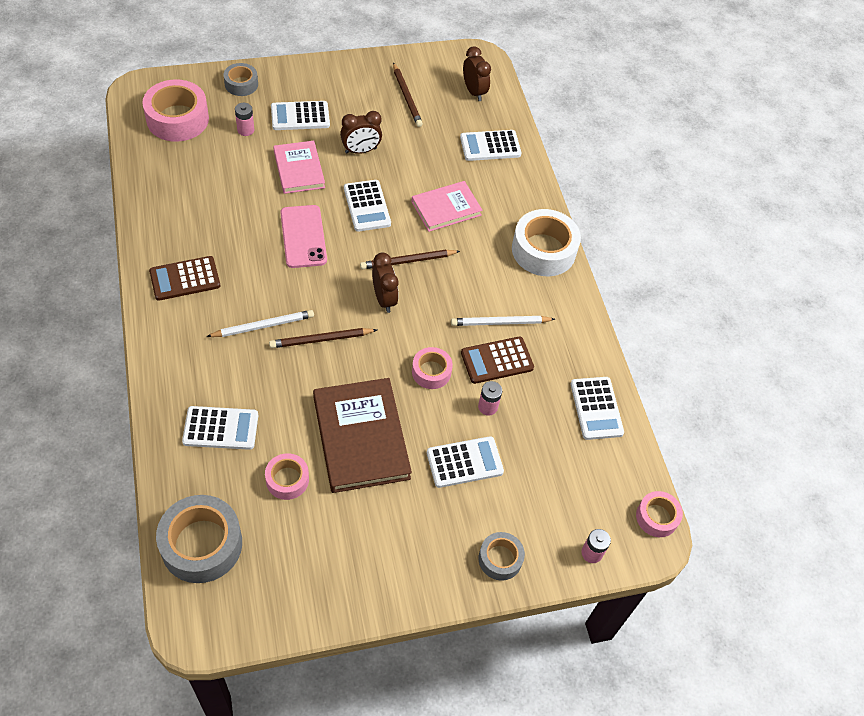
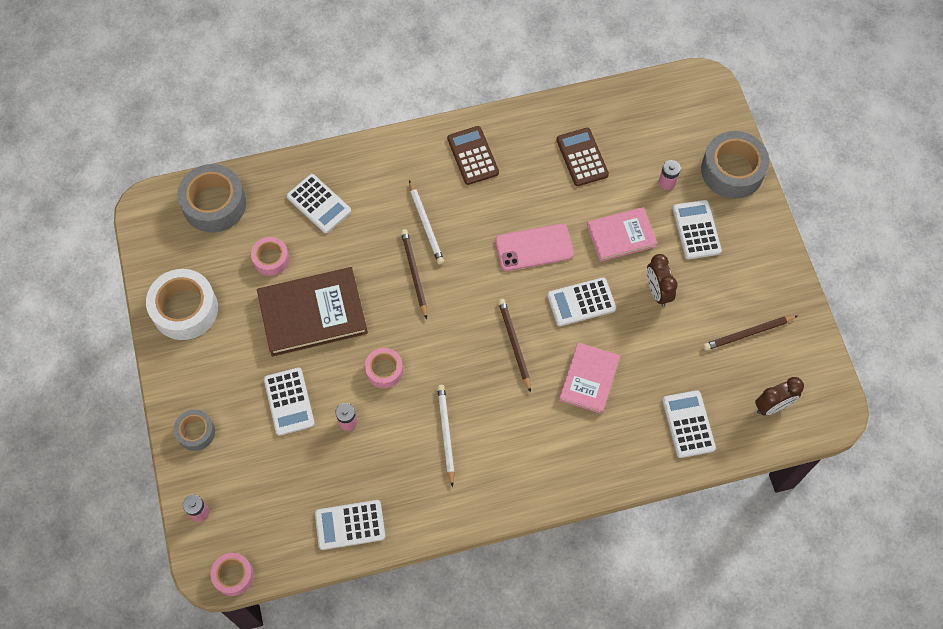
camera: 95 degrees right, 10 degrees up
(177, 119) = (670, 121): pink tape -> none
(221, 428) = (319, 204): white calculator -> white calculator turned 45 degrees counterclockwise
(241, 84) = (732, 170): grey tape -> grey tape, size x1.79
(384, 299) = (465, 324): brown clock -> none
(446, 208) = (589, 379): pink book -> pink book turned 45 degrees clockwise
(497, 360) = (400, 430): brown calculator -> brown calculator (582, 157)
(543, 250) = (544, 479): white tape -> white tape (185, 309)

